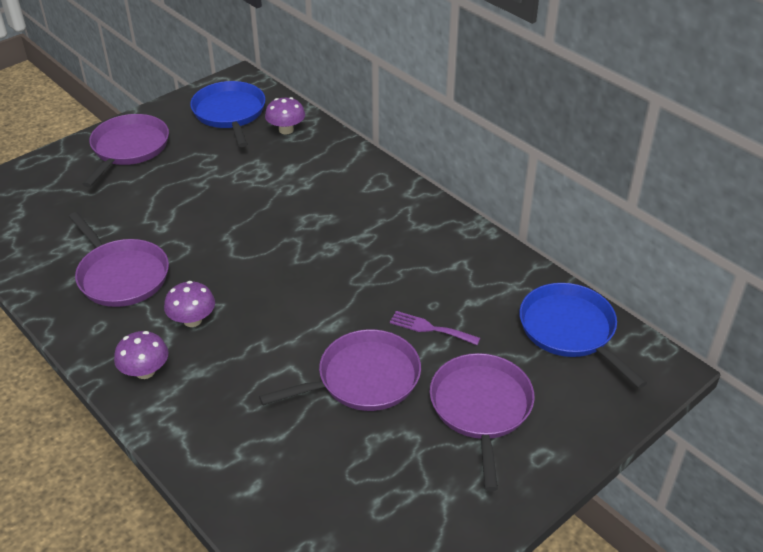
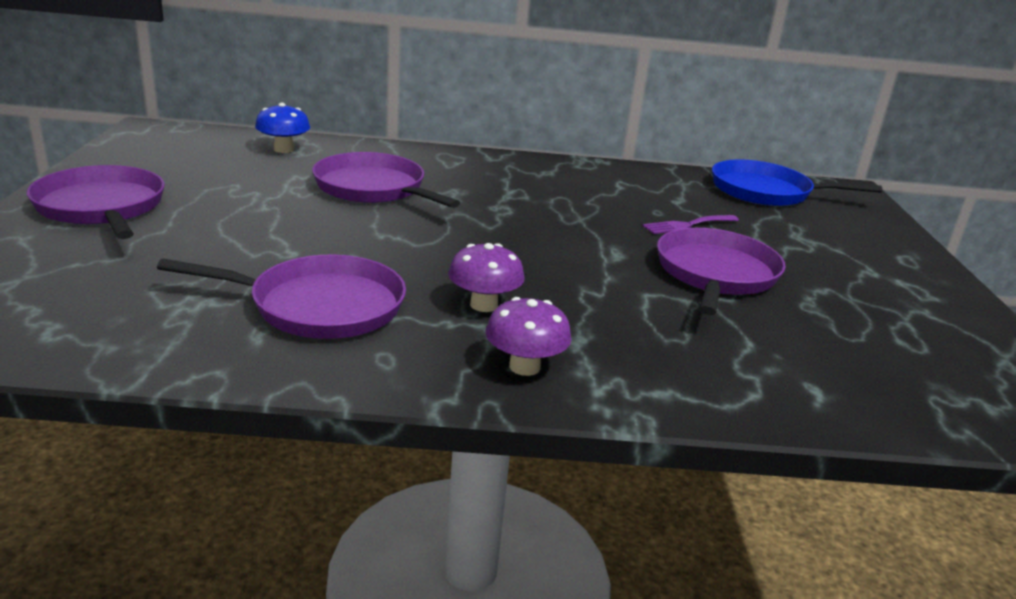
camera: 50 degrees left, 15 degrees down
(230, 113) = (189, 153): blue pan -> none
(286, 130) = (283, 149): purple mushroom -> blue mushroom
(481, 408) = (820, 253): purple pan -> purple pan (373, 188)

